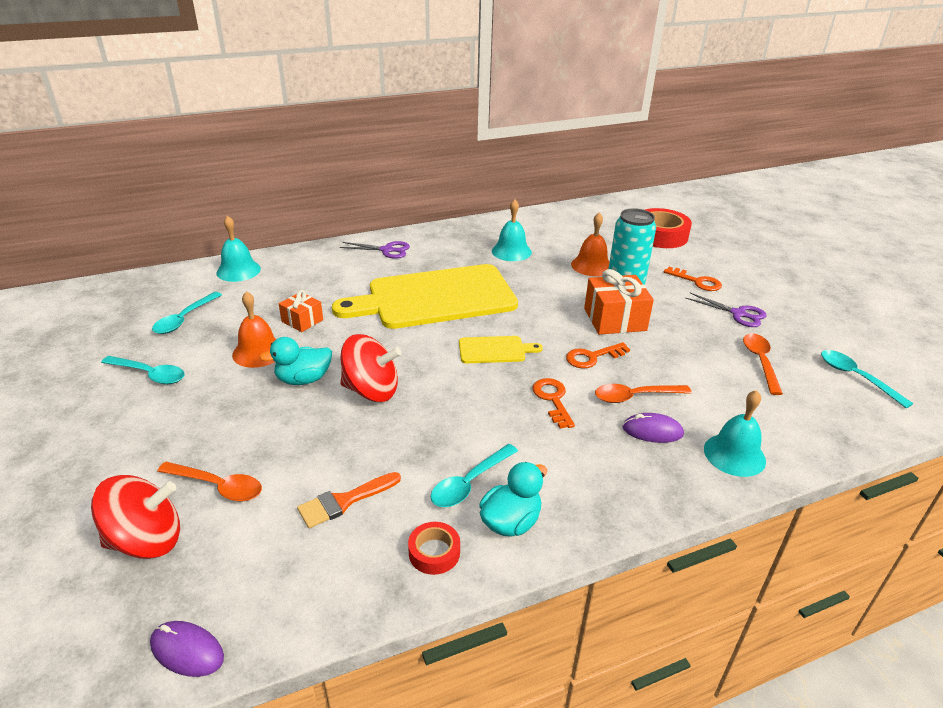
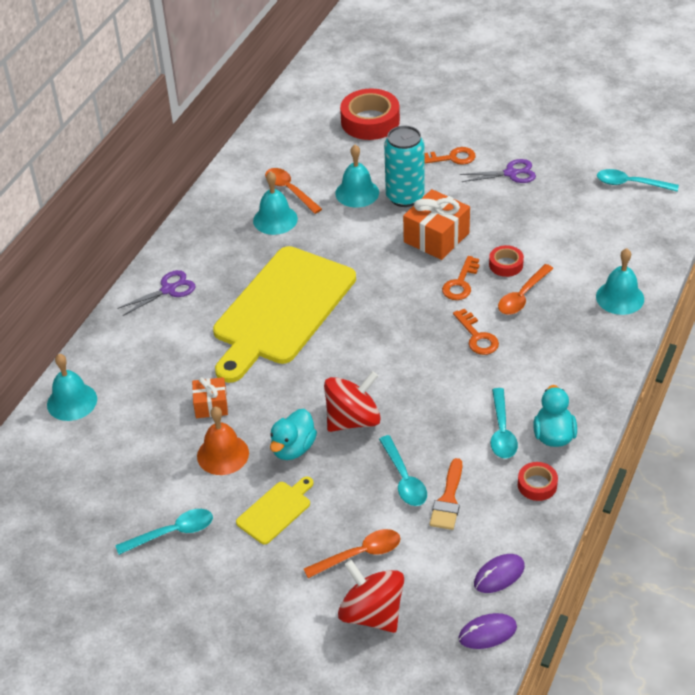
camera: 40 degrees left, 10 degrees up
(147, 540) = (372, 613): red spinning top -> red spinning top turned 75 degrees counterclockwise
(184, 319) = (111, 475): turquoise spoon -> turquoise spoon (404, 479)
(494, 350) = (389, 325): yellow cutting board -> yellow cutting board (275, 511)
(553, 400) = (477, 336): orange key -> orange key turned 150 degrees counterclockwise
(591, 265) = (357, 193): orange bell -> turquoise bell
(650, 367) = (506, 264): none -> red tape
(652, 431) = (560, 315): purple mouse -> purple mouse (499, 575)
(760, 362) = (566, 210): orange spoon -> orange spoon (289, 190)

